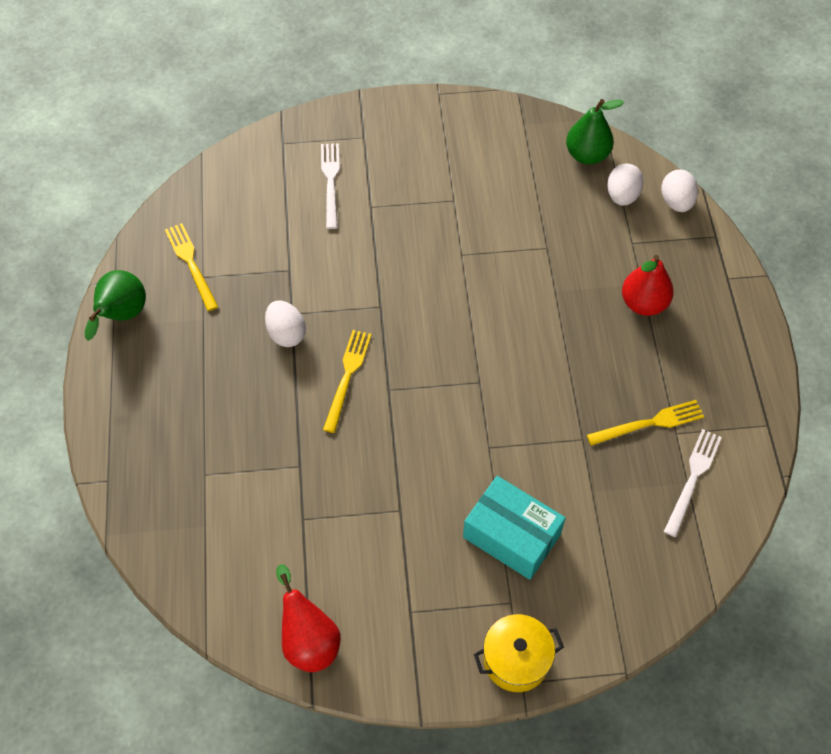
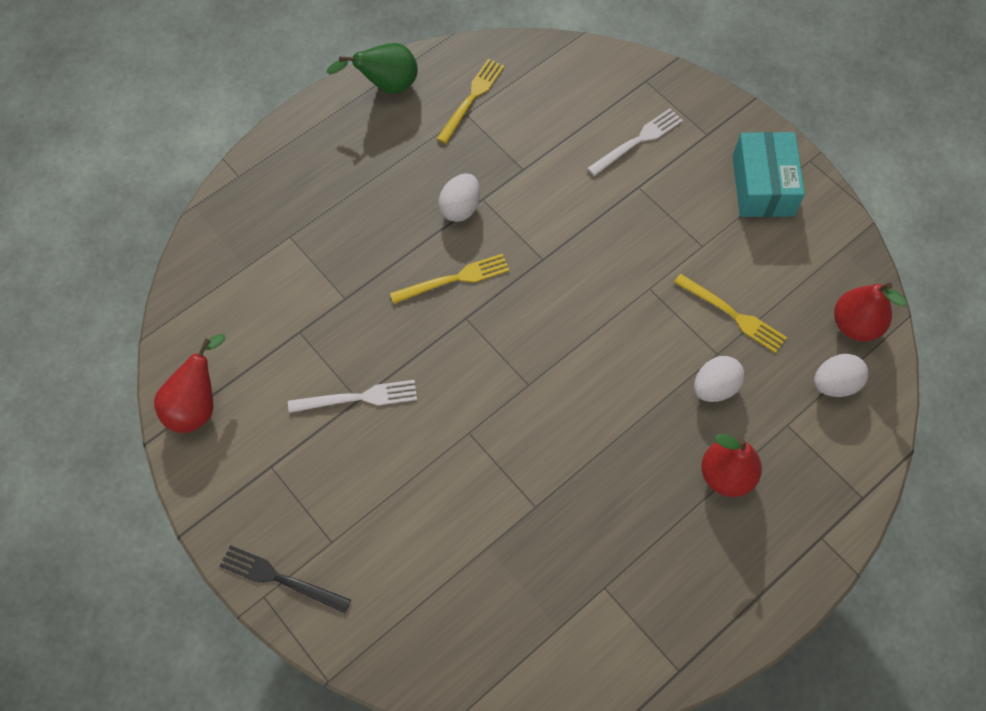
camera: 55 degrees right, 5 degrees up
(511, 535) = (395, 504): turquoise box -> turquoise box (762, 186)
(516, 660) = (281, 579): yellow pot -> black fork
(587, 155) = (855, 325): green pear -> red pear
(649, 423) = (596, 557): yellow fork -> yellow fork (732, 314)
(676, 202) = (871, 437): white egg -> white egg (714, 387)
(692, 479) = (565, 631): white fork -> white fork (357, 398)

